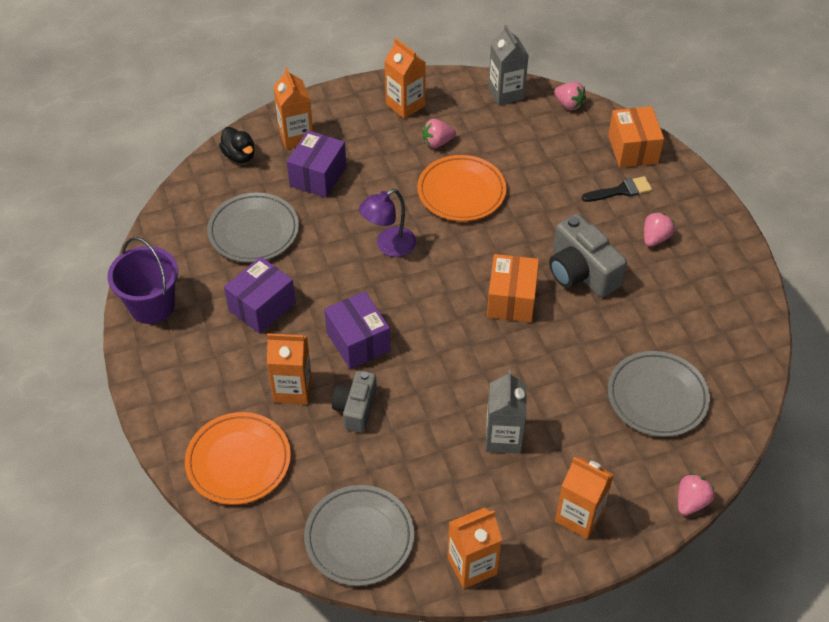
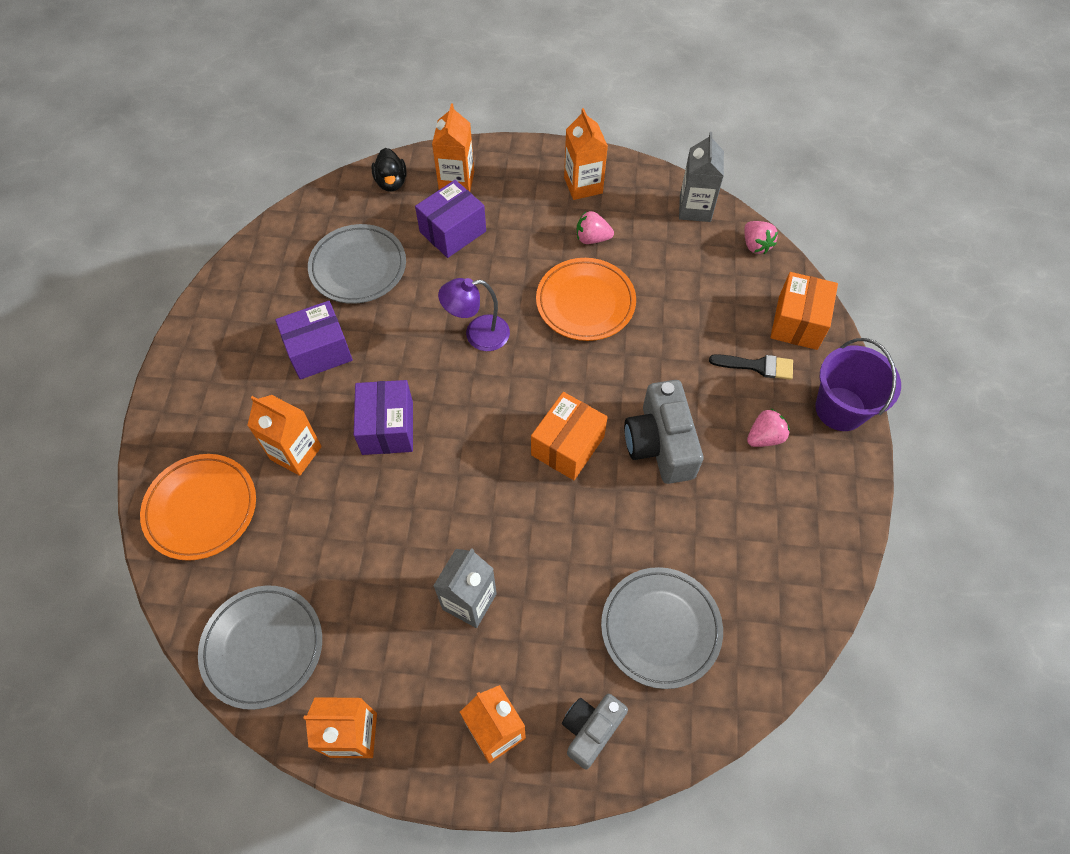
camera: 25 degrees right, 10 degrees up
(152, 306) = (221, 309): purple bucket -> purple bucket (840, 409)
(355, 408) = (342, 501): grey camera -> grey camera (591, 730)
(691, 502) = (627, 774): pink strawberry -> none

